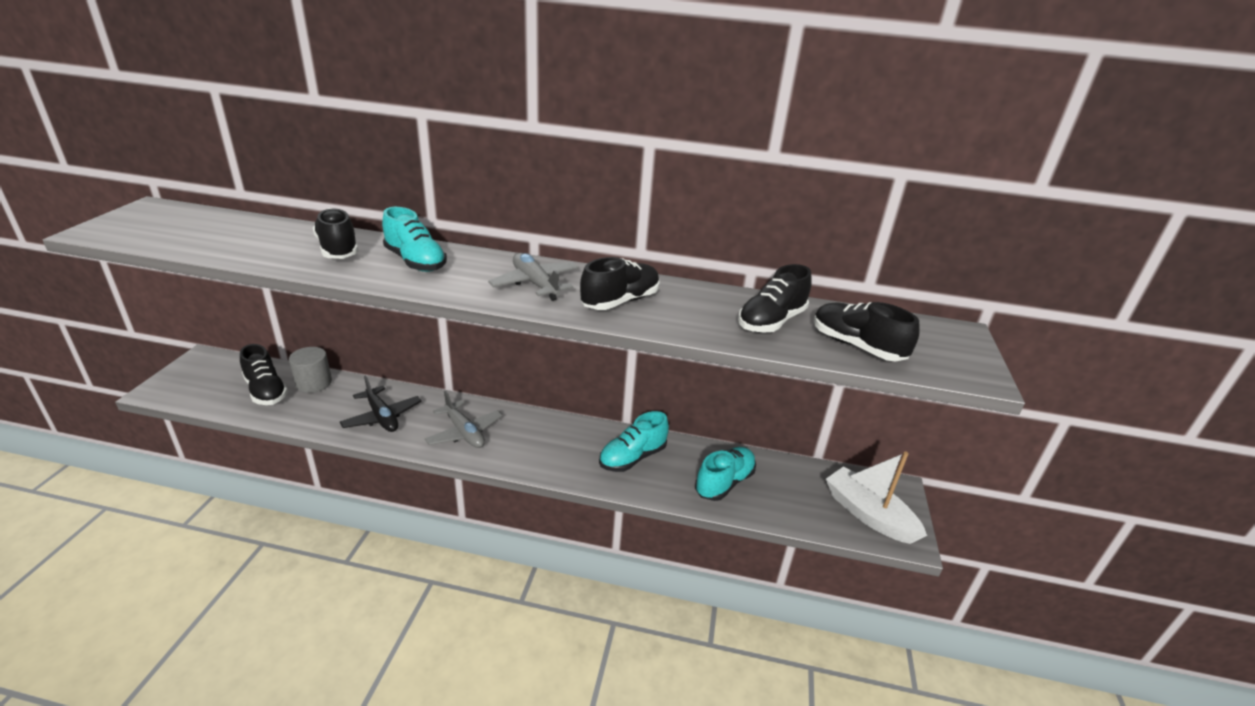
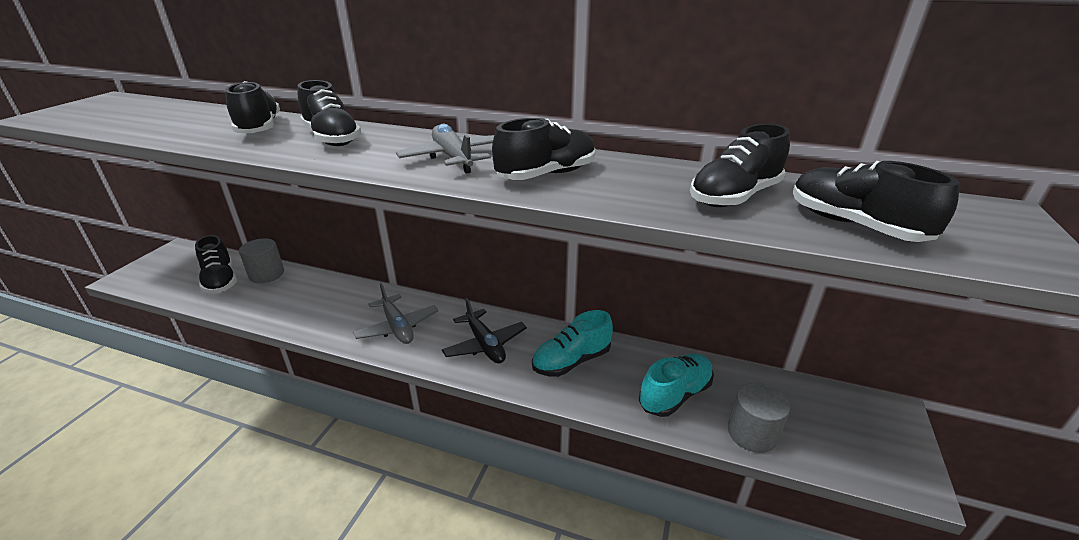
camera: 10 degrees right, 0 degrees up
(382, 417) = (320, 309): black plane -> black plane (485, 344)
(415, 262) = (332, 138): turquoise shoe -> black shoe
(788, 510) = (752, 433): none -> grey cylinder
(868, 514) = (856, 444): white boat -> none

